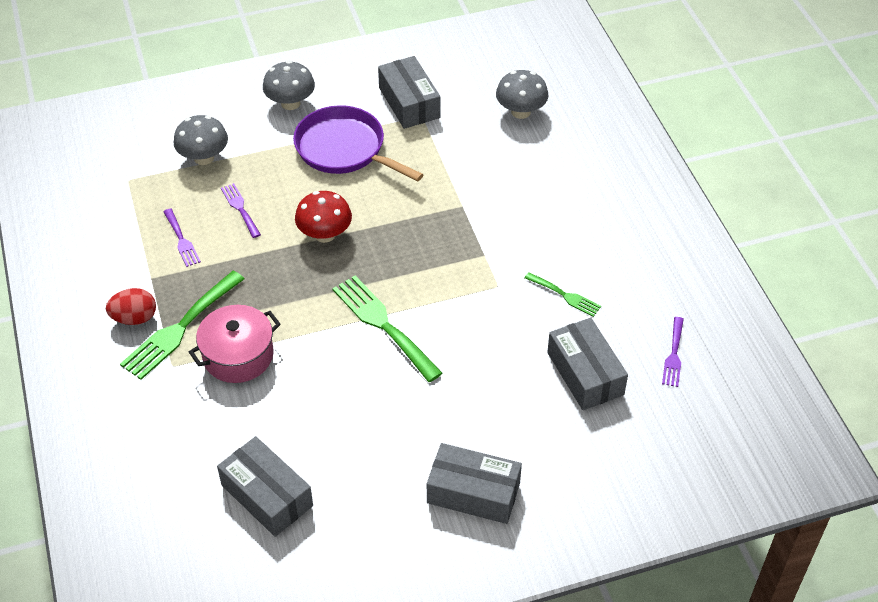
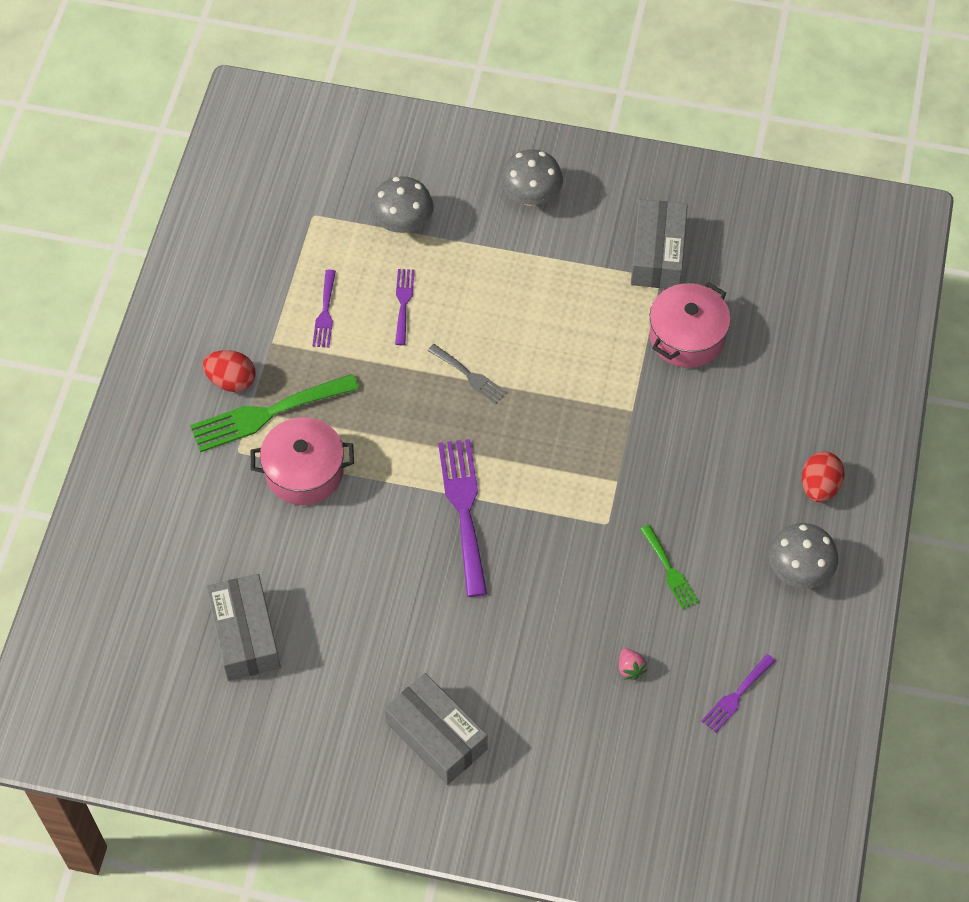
camera: 30 degrees right, 10 degrees up
(325, 234) = (469, 375): red mushroom -> grey fork
(344, 149) = (552, 281): purple pan -> none
(383, 324) = (464, 509): green fork -> purple fork
(467, 144) = (686, 337): none -> pink pot
(521, 112) = (773, 323): grey mushroom -> grey mushroom (799, 570)
(585, 373) = (630, 668): grey box -> pink strawberry
(628, 196) = (819, 487): none -> red egg

